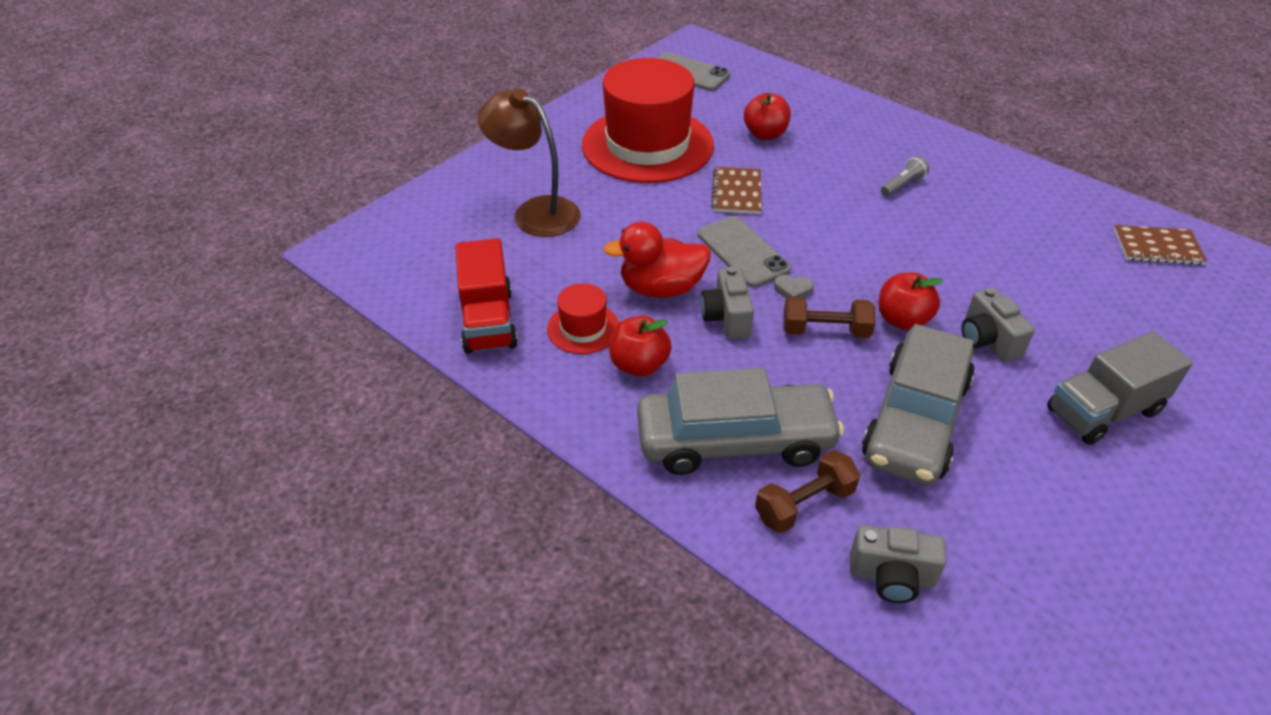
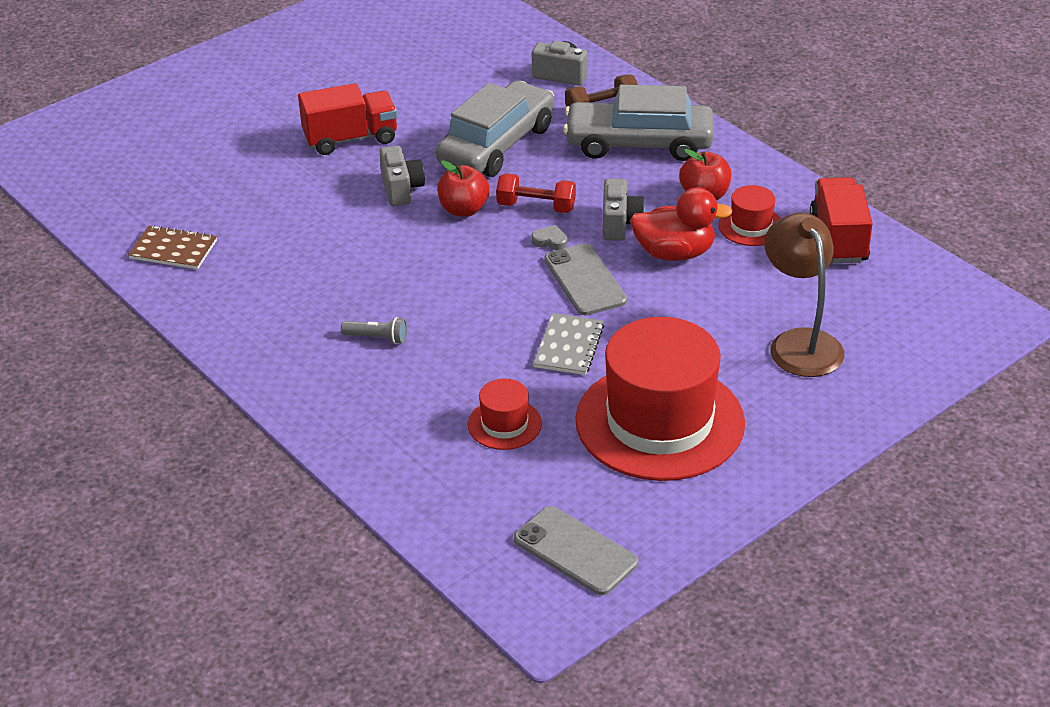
camera: 170 degrees left, 5 degrees down
(535, 212) = (800, 343): brown lamp -> brown lamp turned 150 degrees counterclockwise
(736, 192) = (569, 346): brown notebook -> grey notebook
(765, 134) = (504, 424): red apple -> red hat
(825, 331) = (536, 207): brown dumbbell -> red dumbbell
(903, 185) = (377, 338): grey flashlight -> grey flashlight turned 135 degrees counterclockwise
(1103, 411) = (350, 139): grey truck -> red truck

